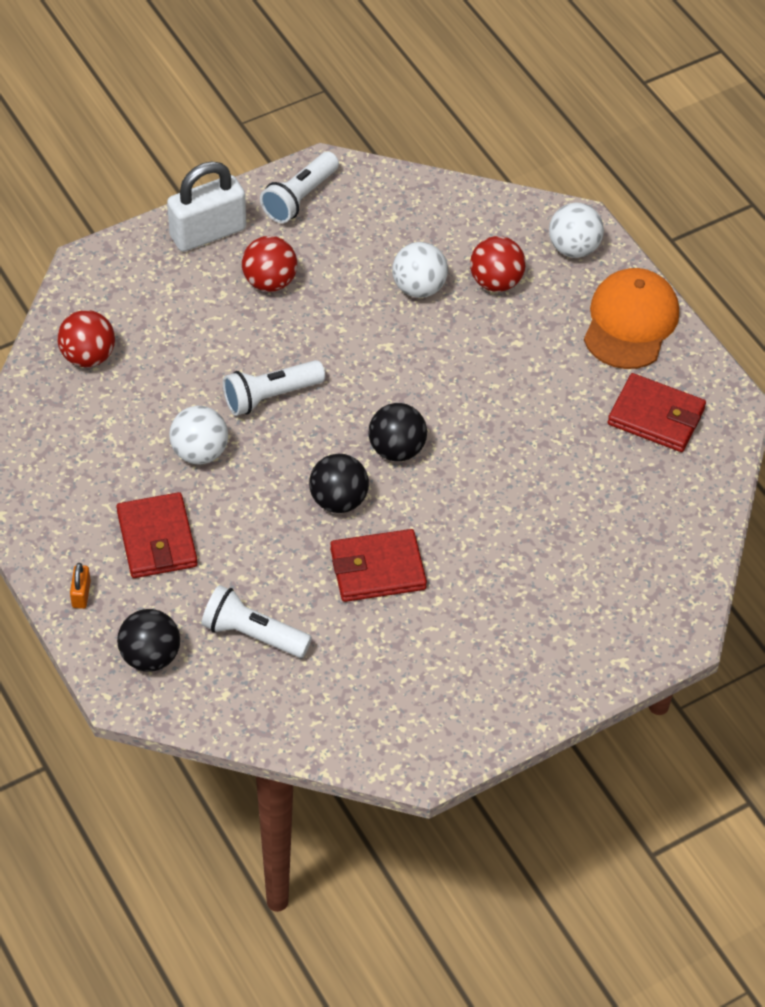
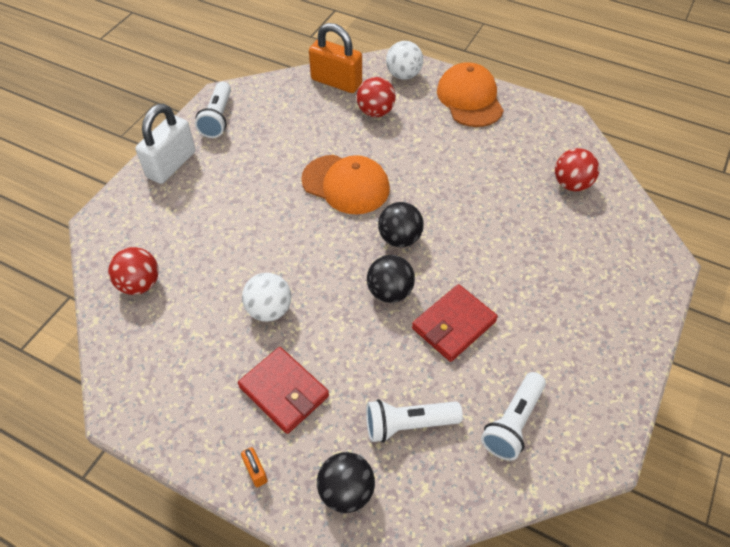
camera: 30 degrees left, 0 degrees up
(269, 282) = (235, 175): red ball -> red ball (571, 184)
(270, 396) = (290, 246): white flashlight -> white flashlight (513, 423)
(386, 356) = (346, 184): none -> orange cap
(419, 288) = (333, 136): white ball -> none
(480, 217) = (336, 82): none -> orange padlock
(656, 416) = (531, 142): red wallet -> none

